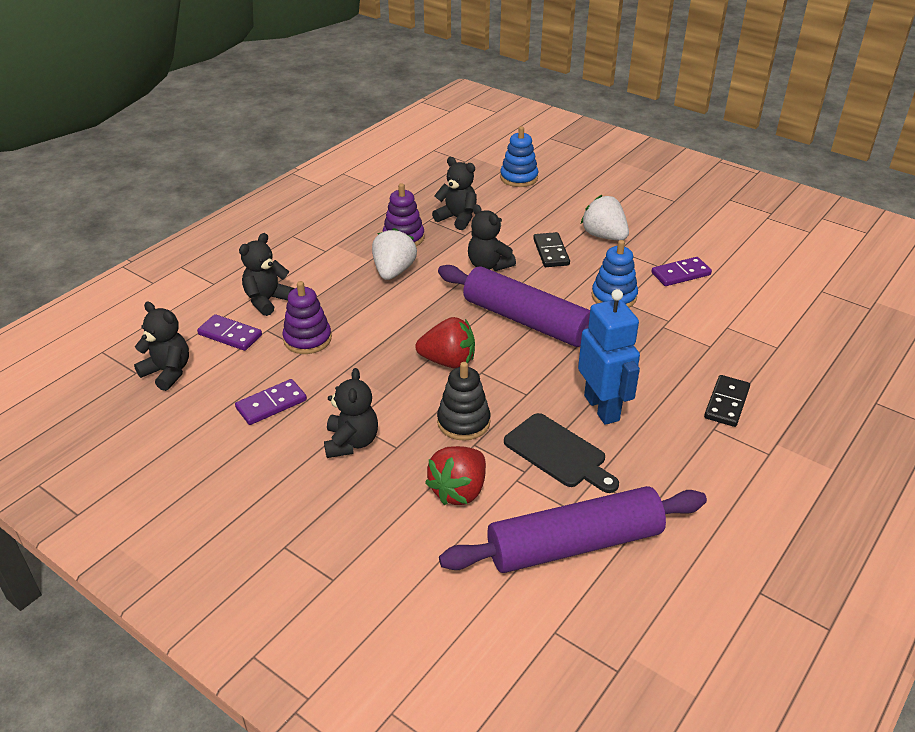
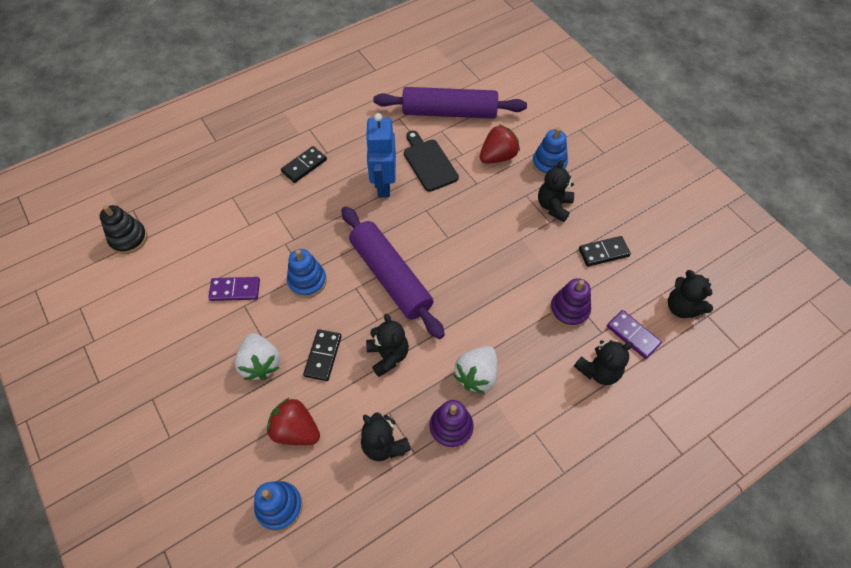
camera: 160 degrees left, 20 degrees up
(271, 404) = (603, 252): purple domino -> black domino
(373, 501) = (549, 164): none -> blue stacking toy
(448, 361) = (467, 253): red strawberry -> red strawberry (296, 430)
(463, 422) = (477, 200): black stacking toy -> black stacking toy (128, 239)

